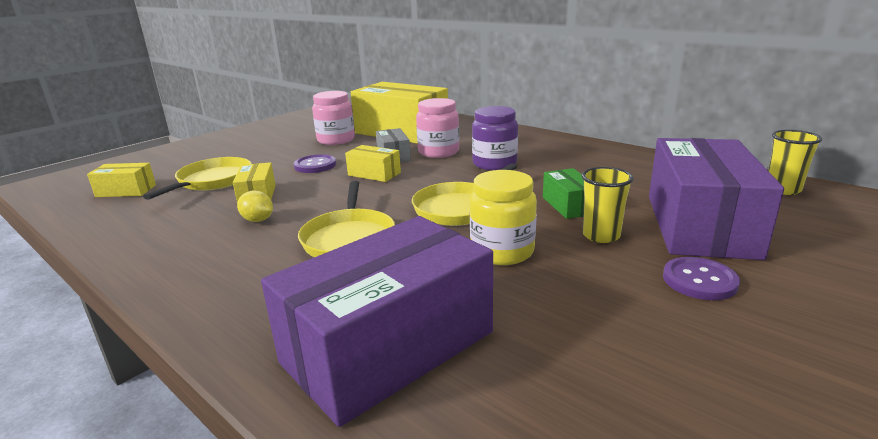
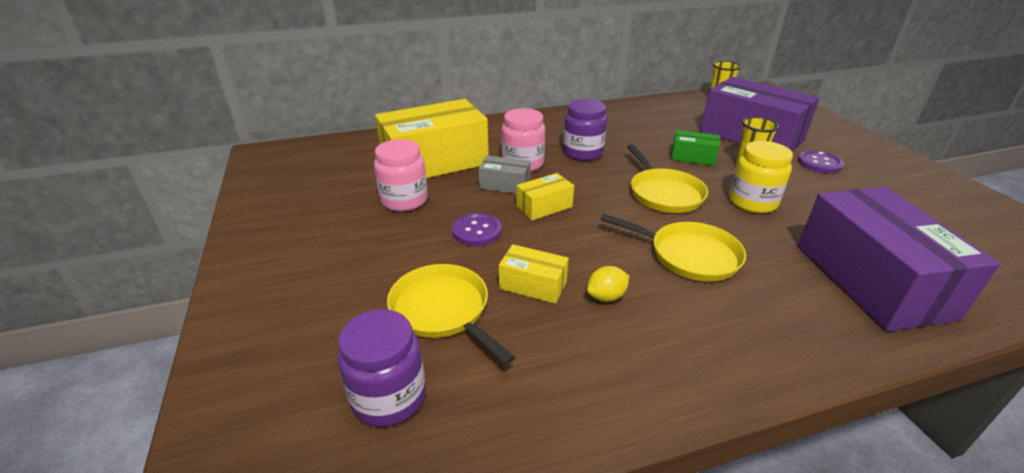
camera: 60 degrees left, 10 degrees up
(126, 191) = (389, 397): yellow box -> purple jar

